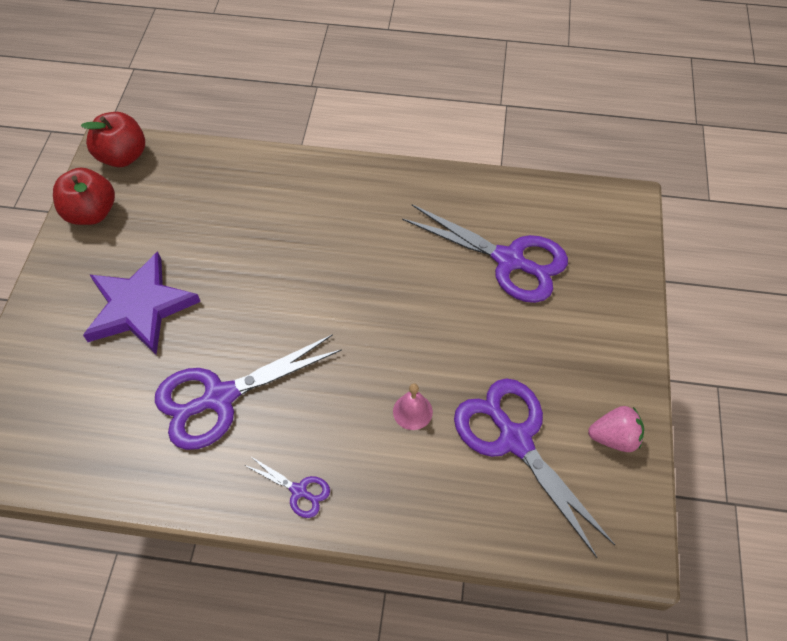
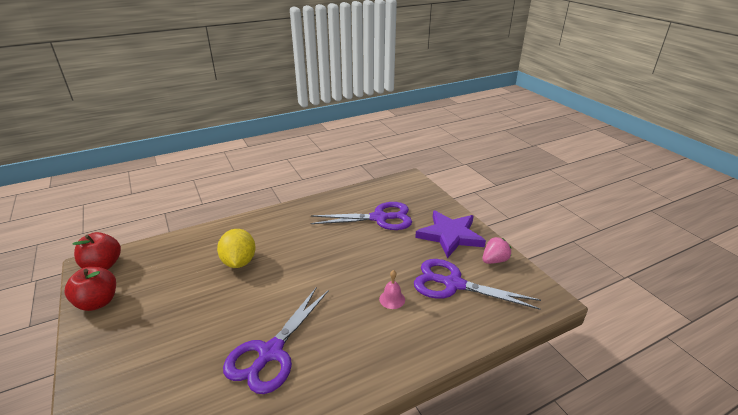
camera: 35 degrees left, 25 degrees down
(140, 307) = (173, 334): purple star -> purple star (450, 235)
(271, 237) = (239, 262): none -> yellow lemon
(299, 491) = (364, 372): purple scissors -> none

